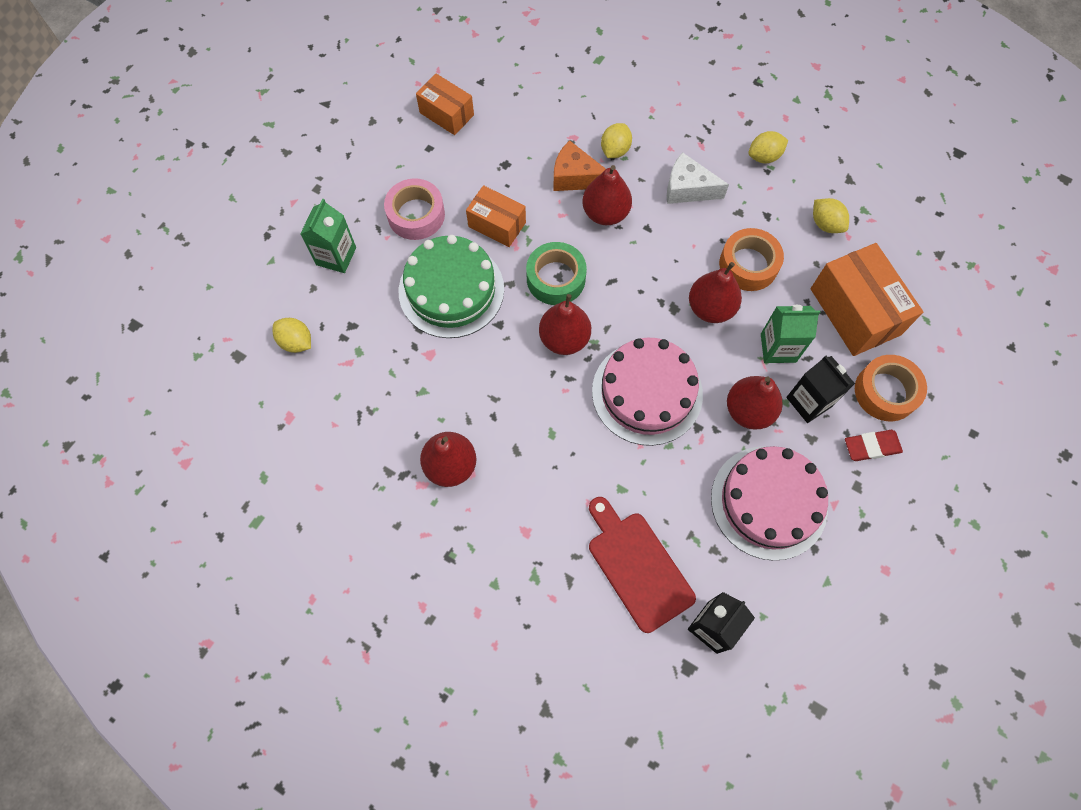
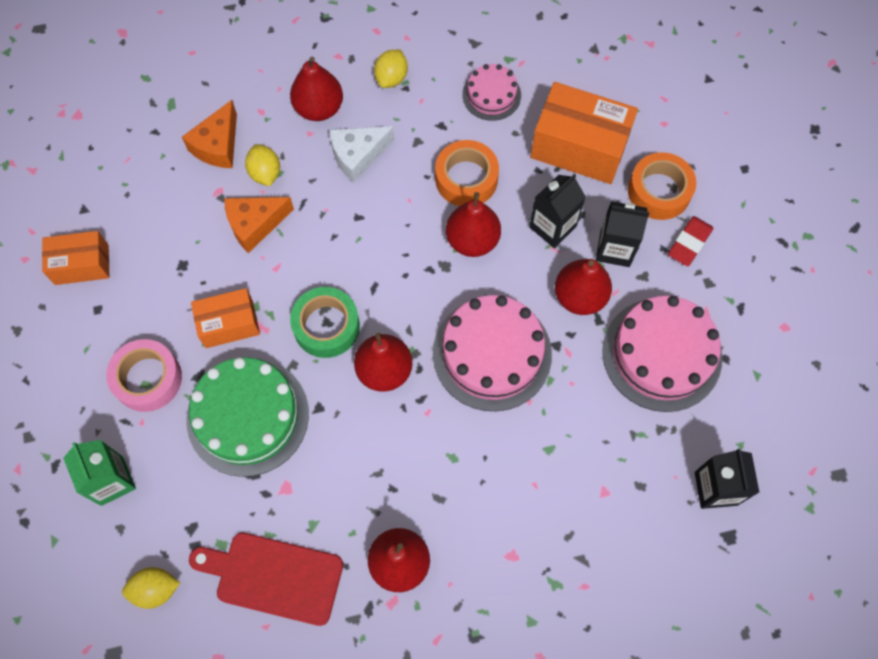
camera: 45 degrees left, 0 degrees up
(602, 108) = (218, 145): none -> orange cheese
(605, 213) = (311, 234): red pear -> red pear (319, 108)
(637, 566) = (620, 497): red cutting board -> red cutting board (273, 577)
(778, 348) = (552, 227): green carton -> black carton
(825, 224) = (491, 95): yellow lemon -> pink cake

